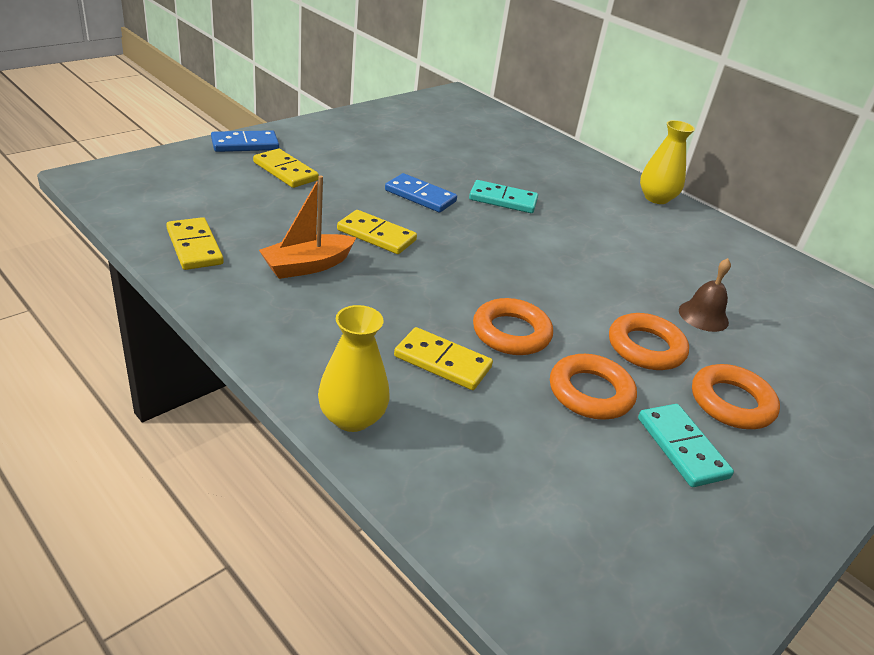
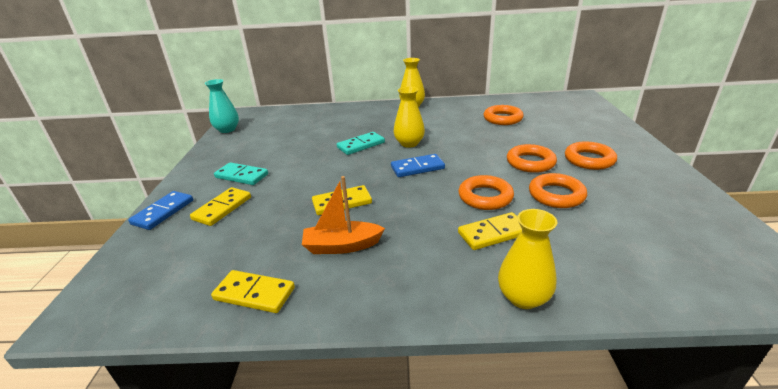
camera: 40 degrees left, 5 degrees down
(285, 171) = (222, 208): yellow domino -> yellow domino turned 60 degrees counterclockwise
(307, 266) = (342, 246): orange boat -> orange boat turned 75 degrees clockwise
(415, 104) = (227, 129): none -> turquoise vase
(420, 196) = (322, 169): blue domino -> blue domino (417, 168)
(556, 232) = (409, 143): none -> yellow vase
(681, 447) = (616, 188): turquoise domino -> turquoise domino (241, 176)
(703, 316) = (517, 137): brown bell -> none
(739, 286) = (502, 118): none -> orange ring

